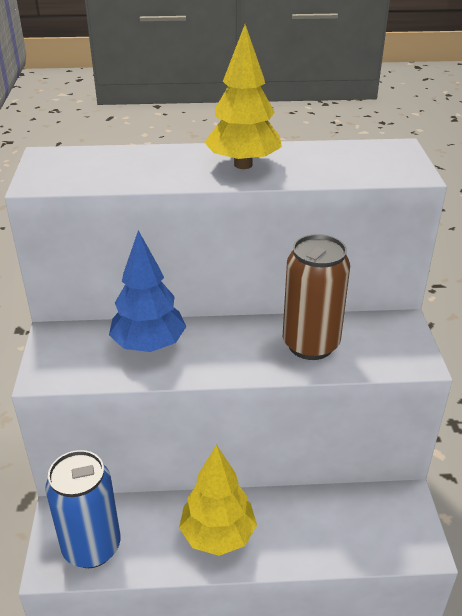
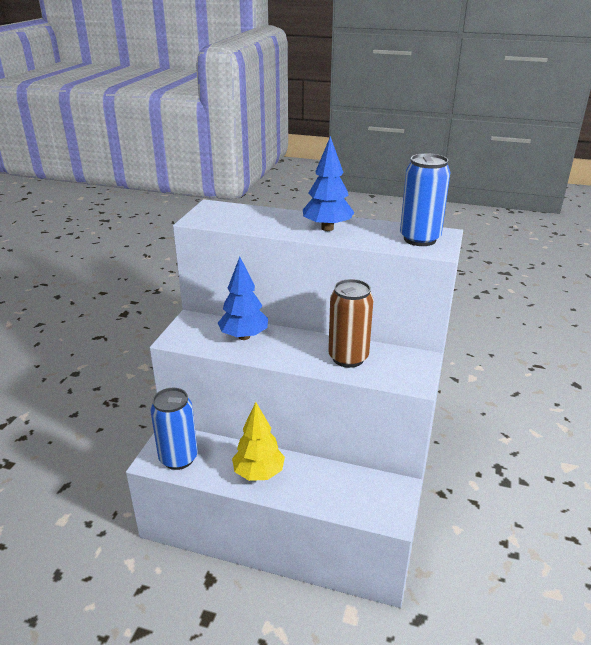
camera: 20 degrees right, 5 degrees down
(243, 165) = (327, 228): yellow tree -> blue tree
(376, 161) = (420, 239): none -> blue can

